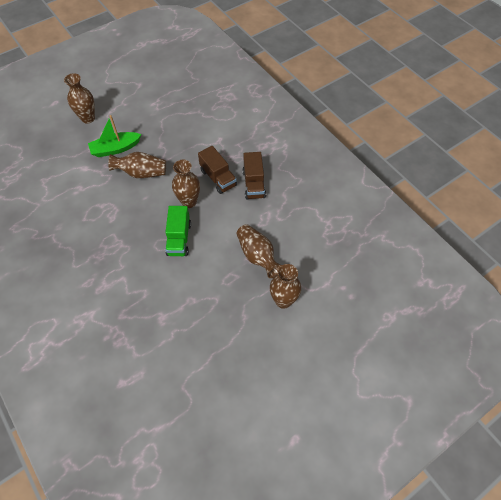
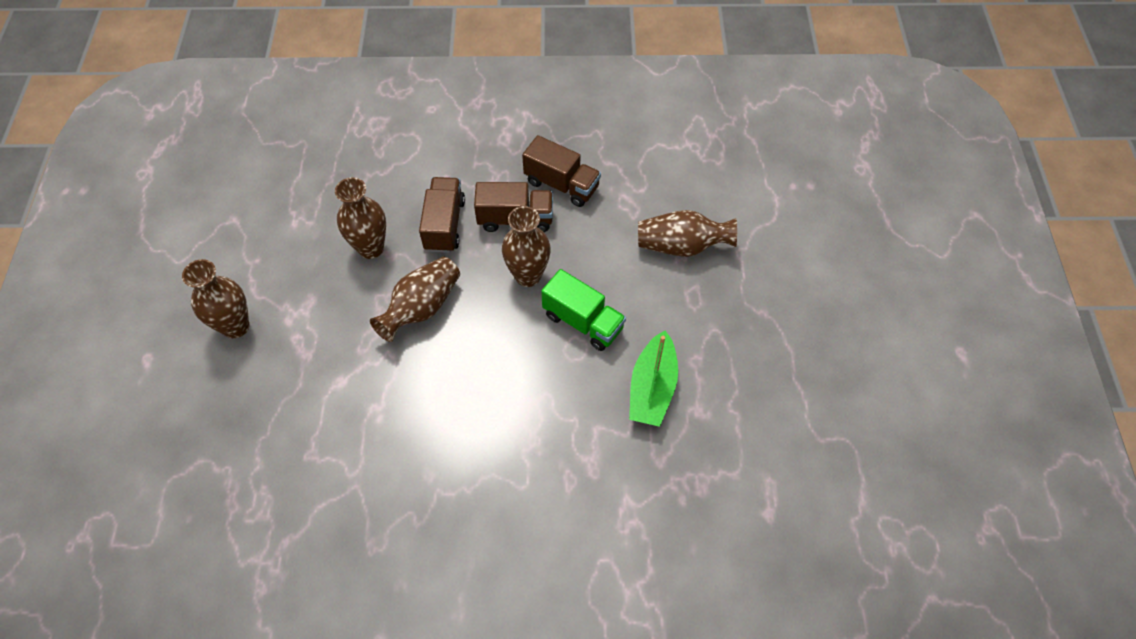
camera: 55 degrees left, 0 degrees up
(115, 149) = (340, 319): green boat -> green boat (652, 388)
(193, 154) = (444, 225): none -> brown truck
(283, 300) = (769, 257): brown vase -> brown vase (371, 248)

